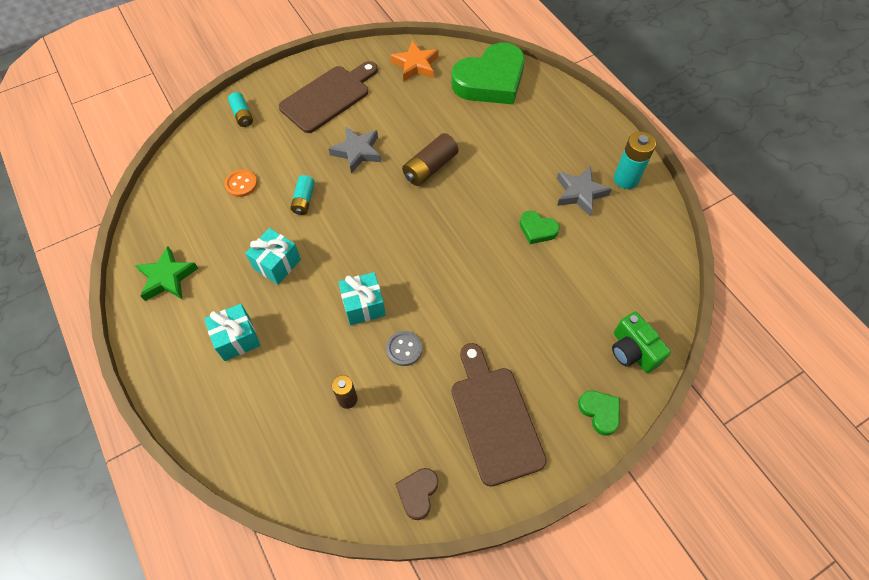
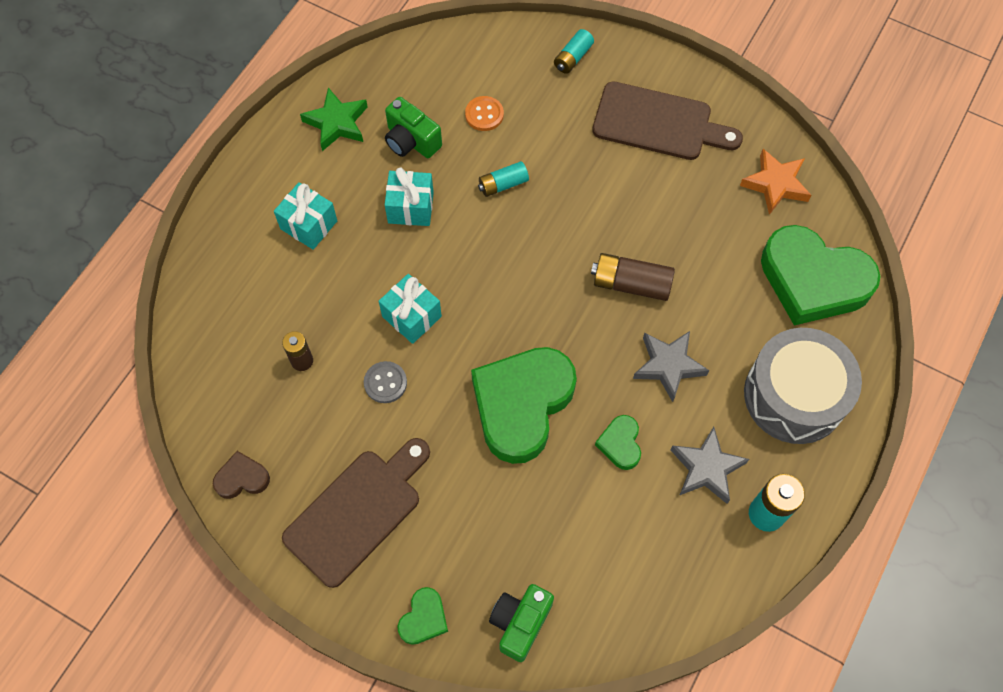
camera: 60 degrees right, 5 degrees up
(224, 237) = (411, 141): none -> green camera
(357, 152) = (601, 197): grey star -> grey star (668, 366)
(475, 271) = (522, 405): none -> green heart
(558, 127) = (794, 395): none -> grey drum

